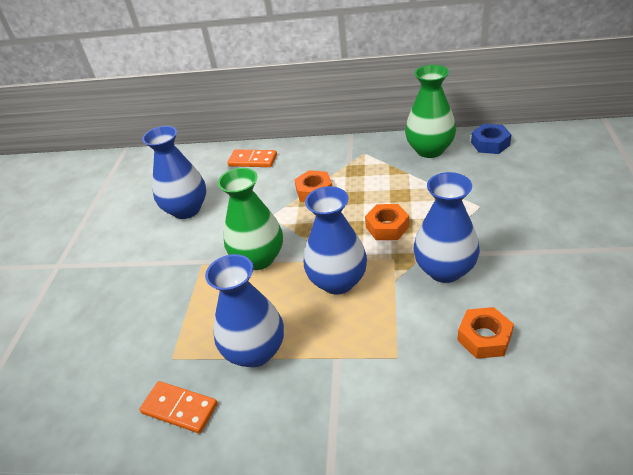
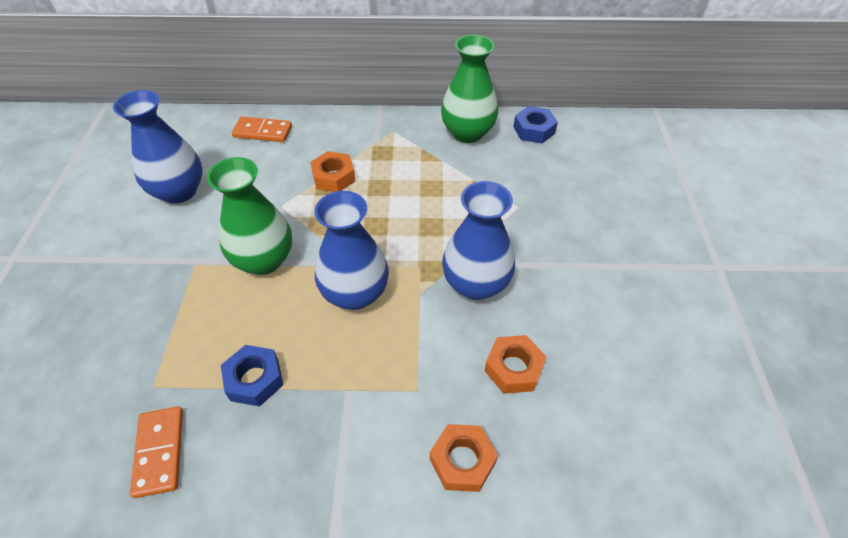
camera: 10 degrees left, 10 degrees up
(179, 408) = (160, 452): orange domino -> orange domino turned 60 degrees clockwise
(255, 351) = (254, 379): blue vase -> blue nut
(387, 227) = (414, 227): orange nut -> orange nut (462, 461)

